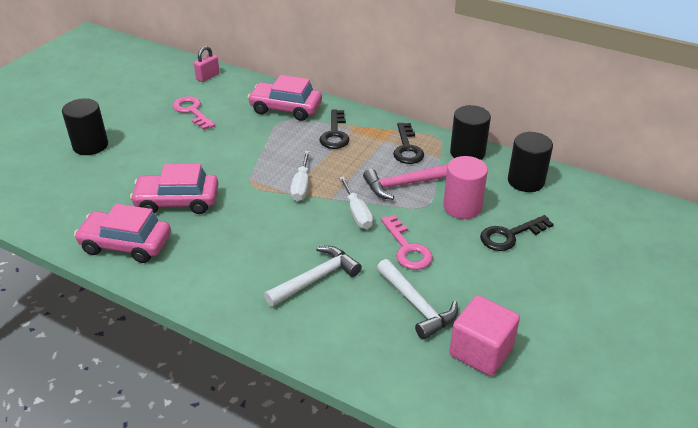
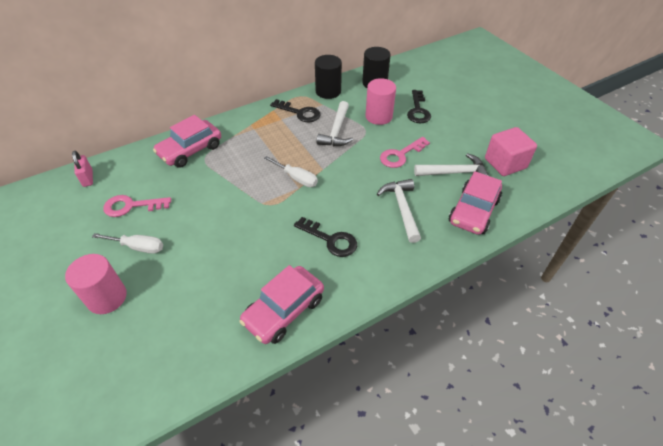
camera: 60 degrees left, 10 degrees up
(90, 145) = (107, 297): black cylinder -> pink cylinder
(177, 201) = (254, 257): pink car -> pink car (473, 211)
(335, 134) = (250, 138): black key -> black key (330, 240)
(357, 213) = (349, 163): white screwdriver -> white screwdriver (138, 247)
(402, 185) = (336, 131): pink hammer -> white hammer
(407, 248) = (400, 155): pink key -> pink key turned 135 degrees clockwise

